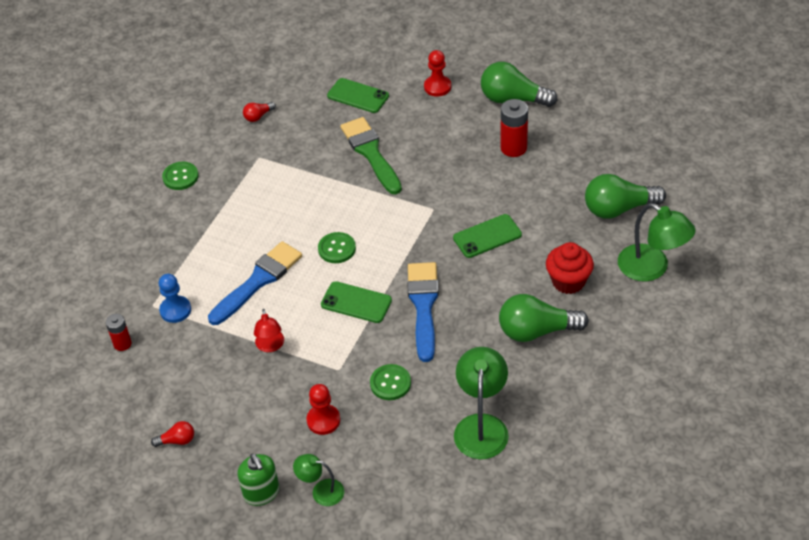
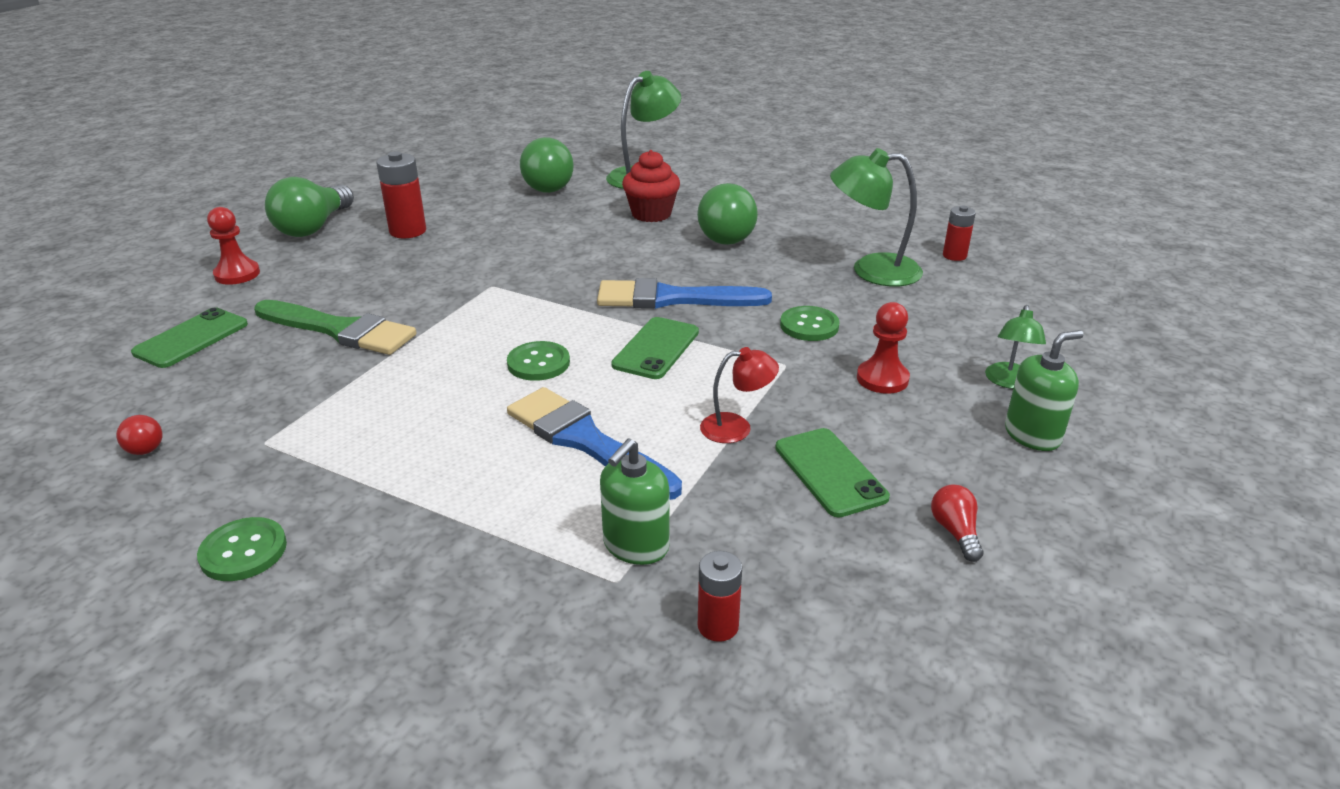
camera: 90 degrees left, 15 degrees down
(175, 310) = (635, 545): blue pawn -> green soap dispenser
(370, 153) = (340, 330): green brush -> green brush turned 135 degrees counterclockwise
(487, 236) = (560, 254): green phone -> green phone (829, 472)
(516, 487) = (954, 256): none -> red battery

